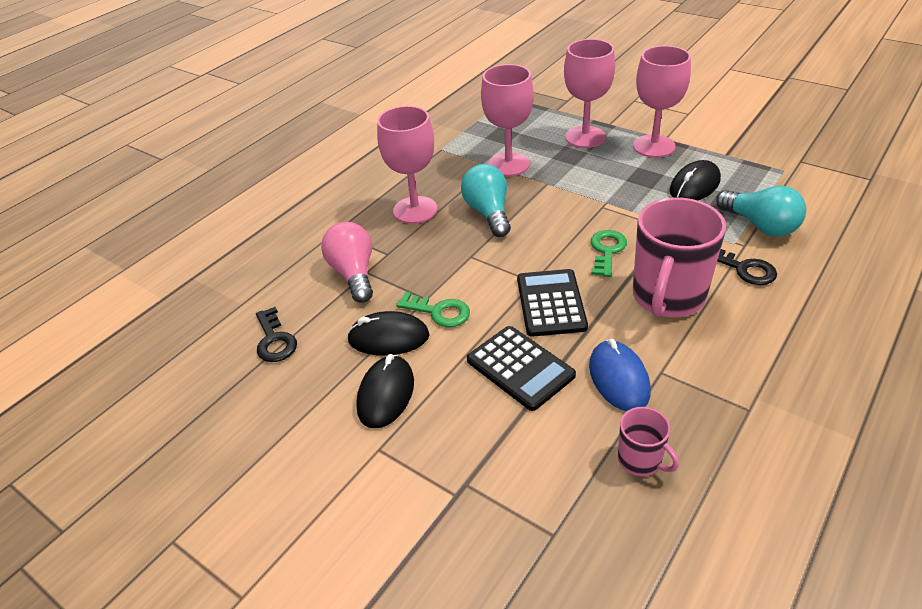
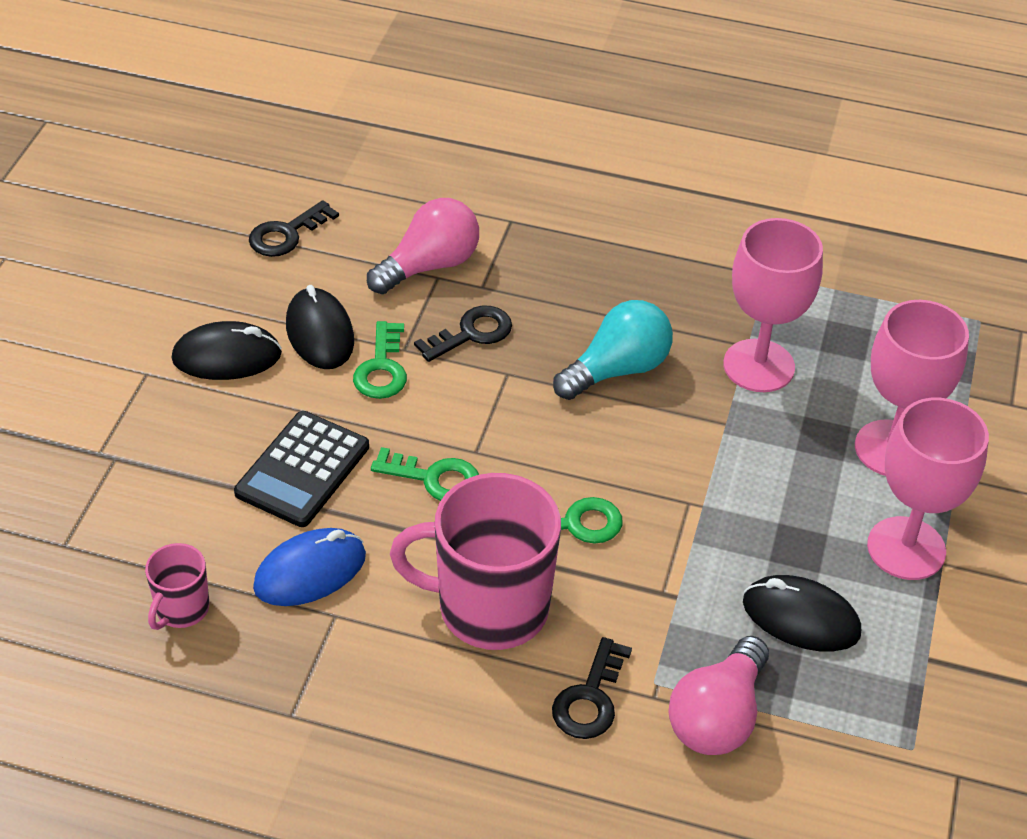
camera: 65 degrees right, 5 degrees up
(415, 210) = (592, 288): pink goblet -> none
(428, 265) = (472, 333): none -> black key
(550, 303) = (435, 478): black calculator -> green key
(760, 225) = (717, 716): turquoise light bulb -> pink light bulb

